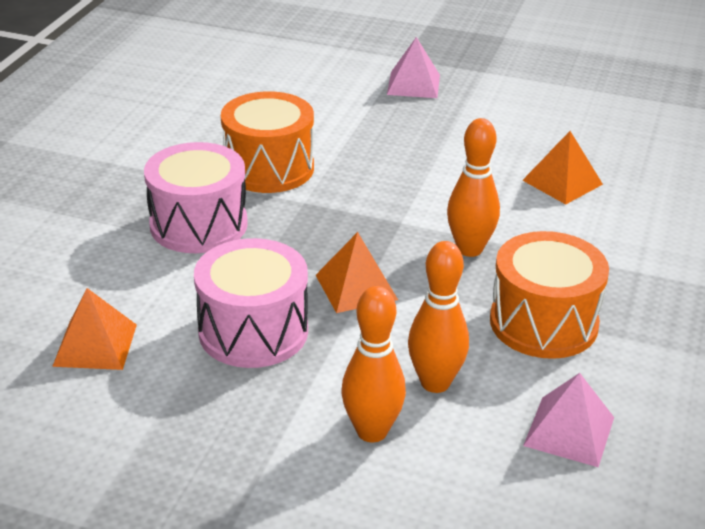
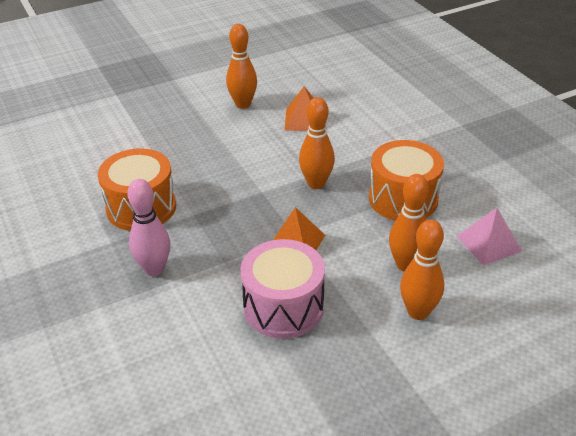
camera: 45 degrees left, 5 degrees up
(95, 345) = (211, 385): orange pyramid -> none
(198, 224) = (154, 269): pink drum -> pink bowling pin
(413, 84) = (146, 107): pink pyramid -> none
(518, 132) = (243, 104): none -> orange bowling pin

